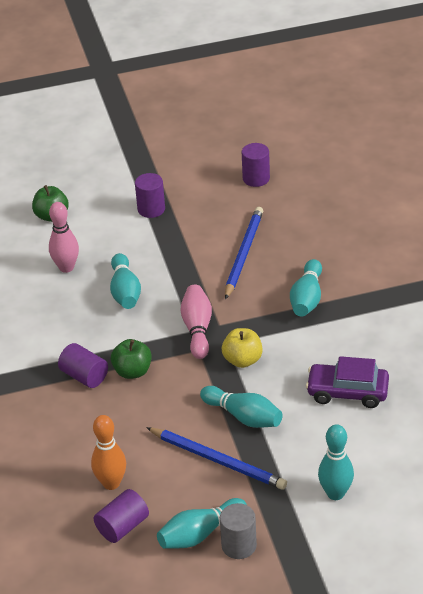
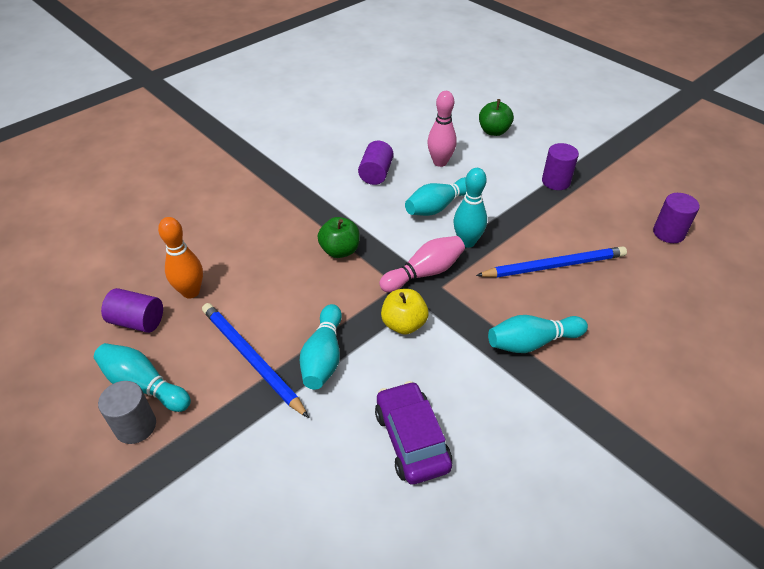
camera: 60 degrees right, 5 degrees up
(84, 376) = (316, 223): purple cylinder -> purple cylinder (376, 174)
(217, 460) = (252, 359): blue pencil -> blue pencil turned 135 degrees clockwise
(335, 493) = (243, 492): turquoise bowling pin -> turquoise bowling pin (467, 242)

